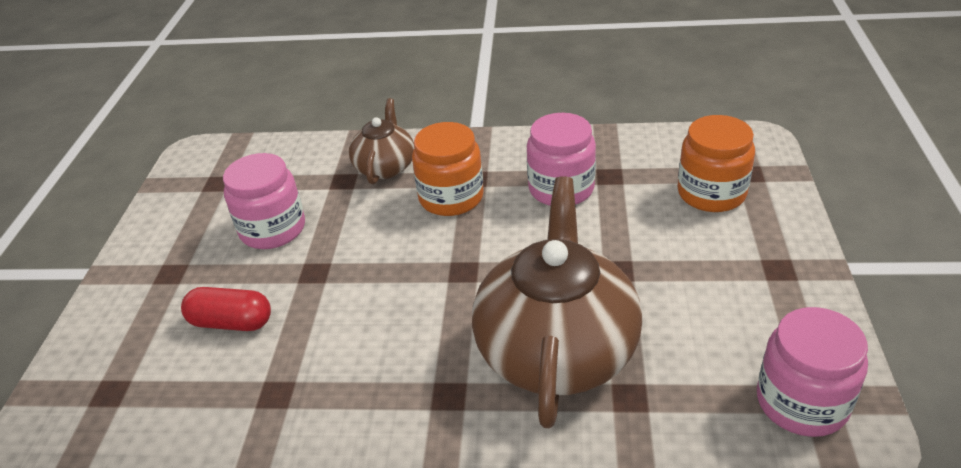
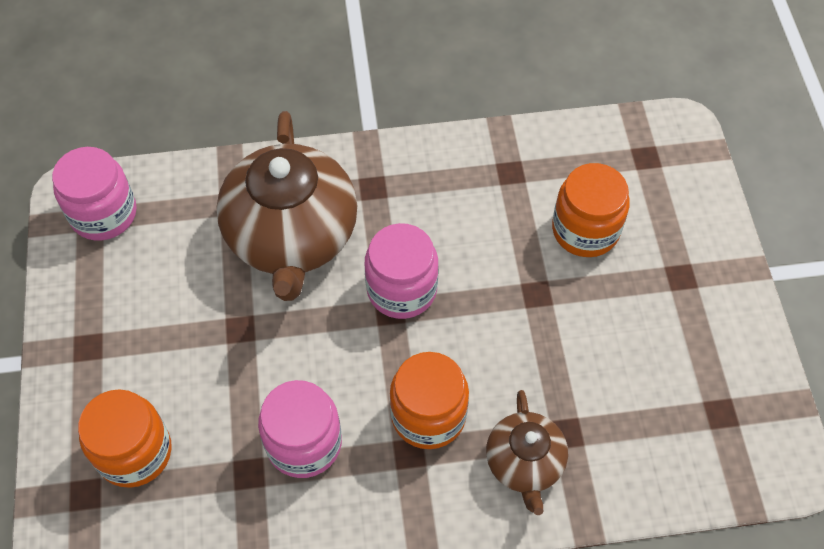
camera: 165 degrees right, 20 degrees up
(231, 322) = (585, 230): red capsule -> orange jar
(273, 229) = (609, 345): pink jar -> pink jar (401, 289)

